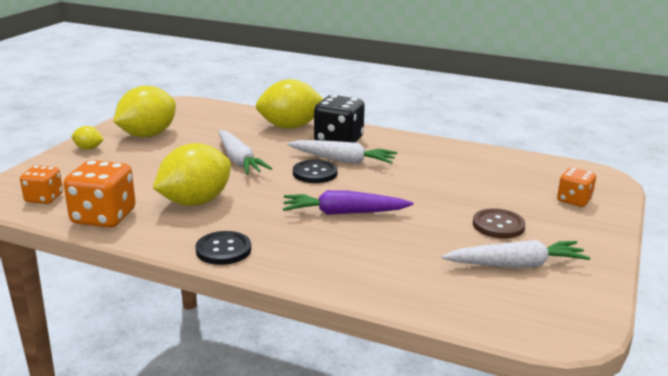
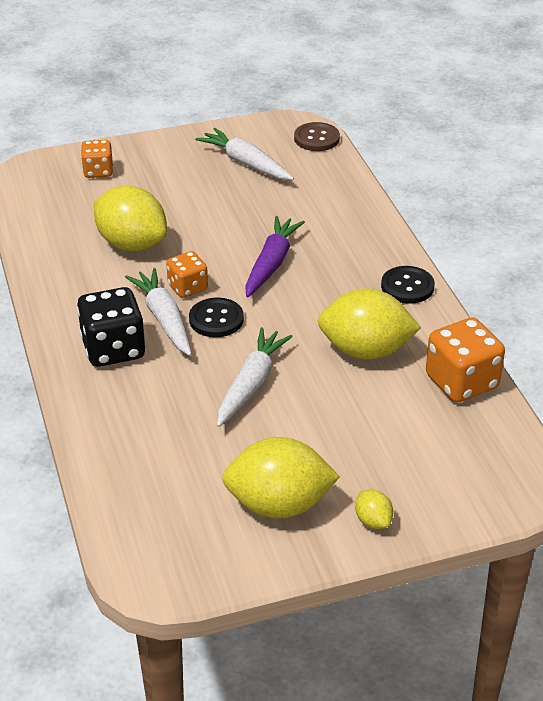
camera: 130 degrees left, 15 degrees up
(44, 198) = (493, 448): orange dice -> orange dice (187, 287)
(290, 127) = (114, 407): yellow lemon -> yellow lemon (132, 244)
(344, 213) = (271, 263): purple carrot -> purple carrot turned 120 degrees counterclockwise
(498, 225) = (193, 188): brown button -> brown button (316, 138)

